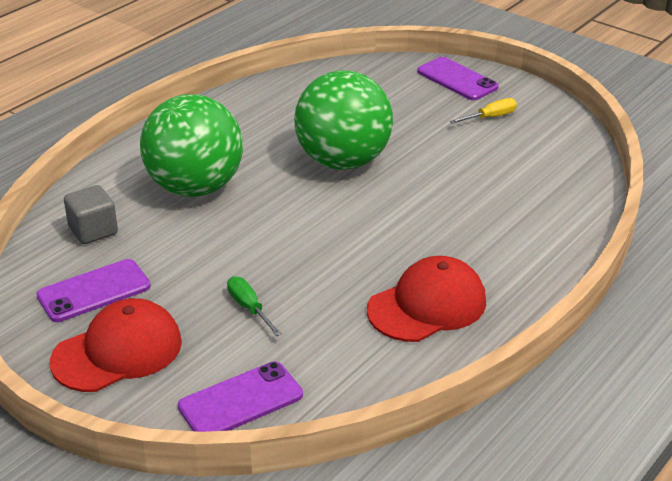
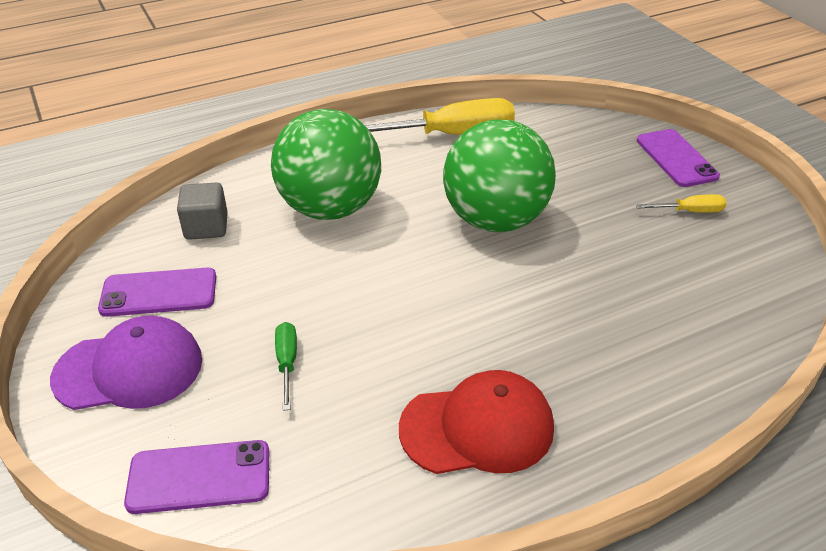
camera: 25 degrees right, 5 degrees up
(117, 351) = (129, 369): red cap -> purple cap
(258, 103) = (451, 135): none -> yellow screwdriver

